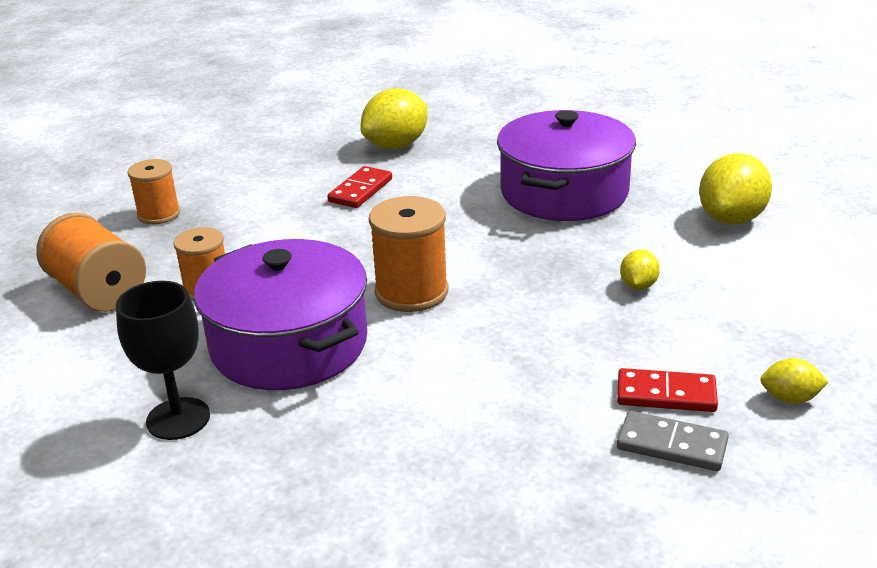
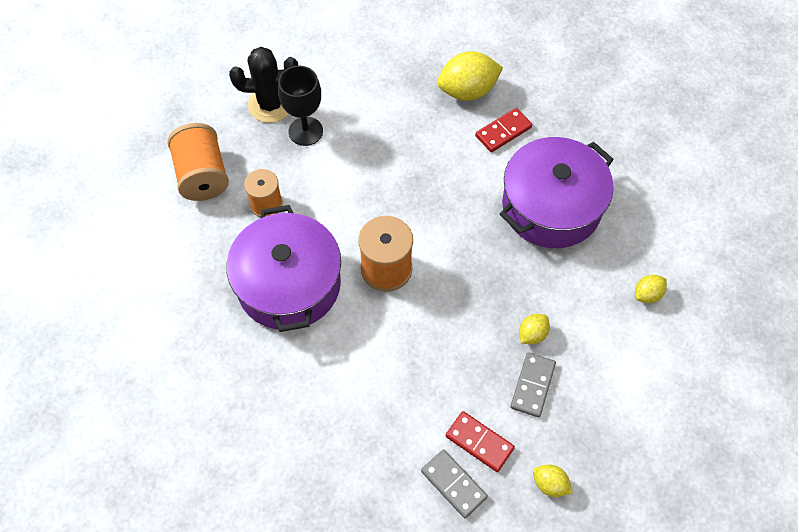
camera: 25 degrees right, 30 degrees up
(159, 214) = (270, 105): orange spool -> black cactus
(178, 419) = (200, 320): black goblet -> black goblet (305, 131)
(360, 190) = (413, 137): red domino -> red domino (503, 131)
(680, 324) = (532, 385): none -> grey domino
(731, 219) = (647, 294): yellow lemon -> yellow lemon, size x0.51

